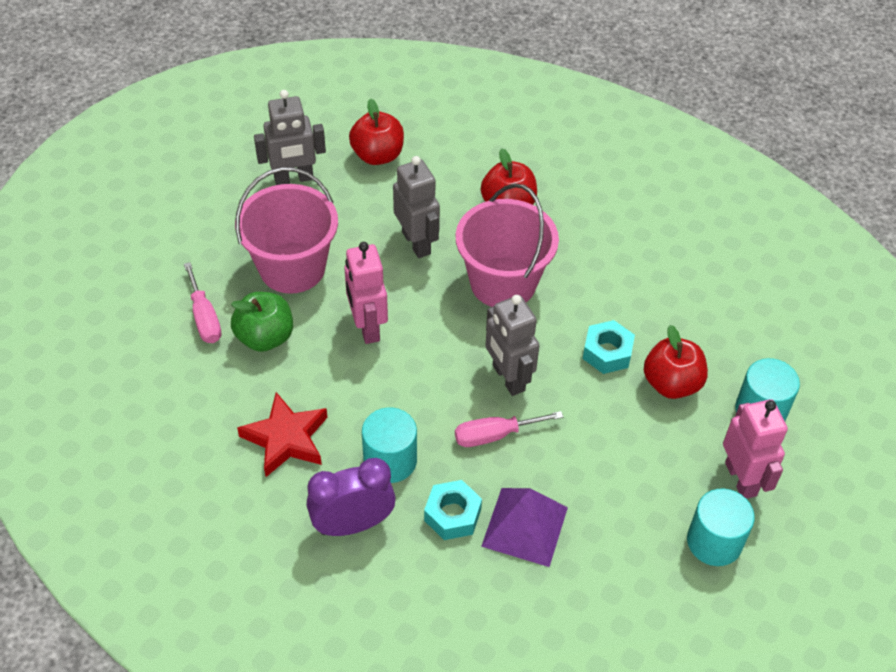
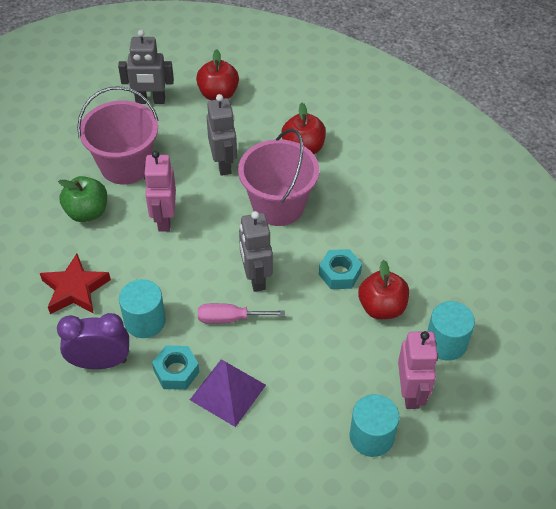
camera: 15 degrees right, 0 degrees up
(204, 317) = (49, 189): pink screwdriver -> none

